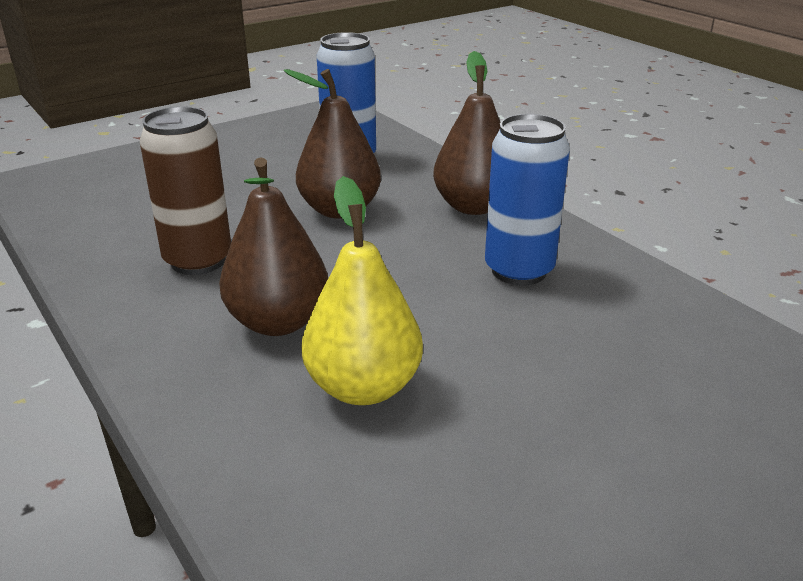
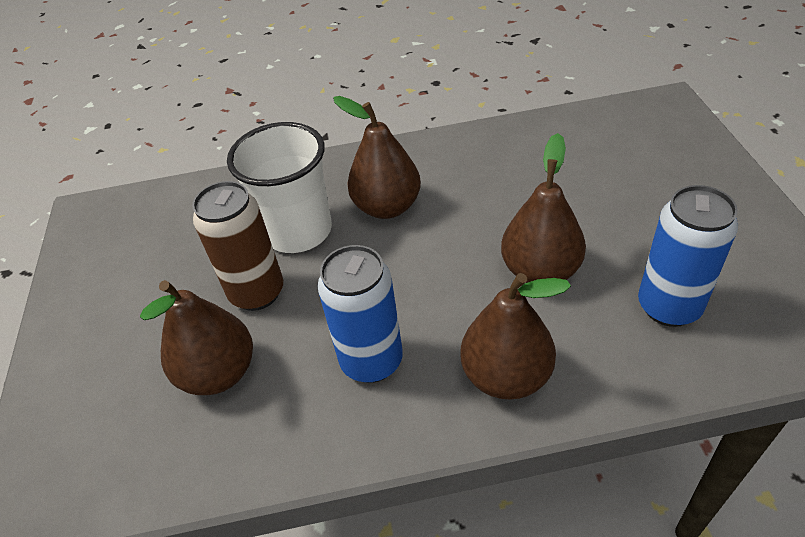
camera: 120 degrees right, 15 degrees up
(198, 261) = (488, 179): brown can -> brown can (257, 293)
(363, 387) = (298, 231): yellow pear -> white cup
(631, 364) = (219, 373): none -> brown pear

